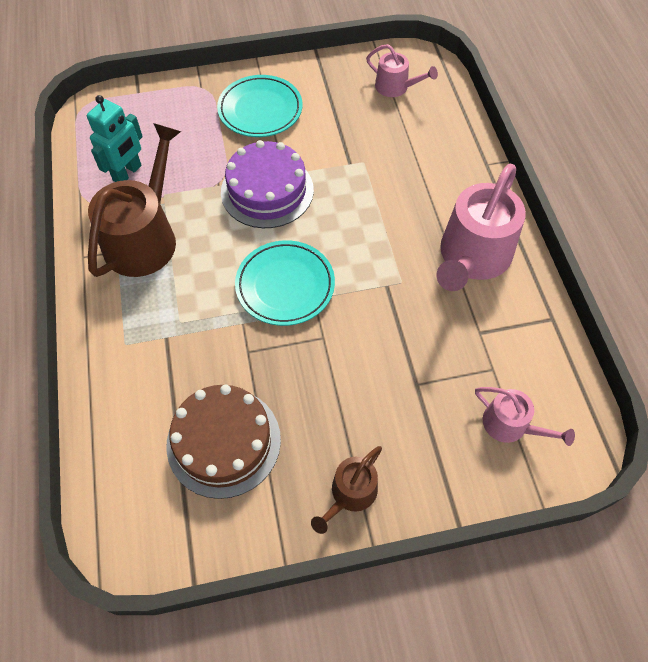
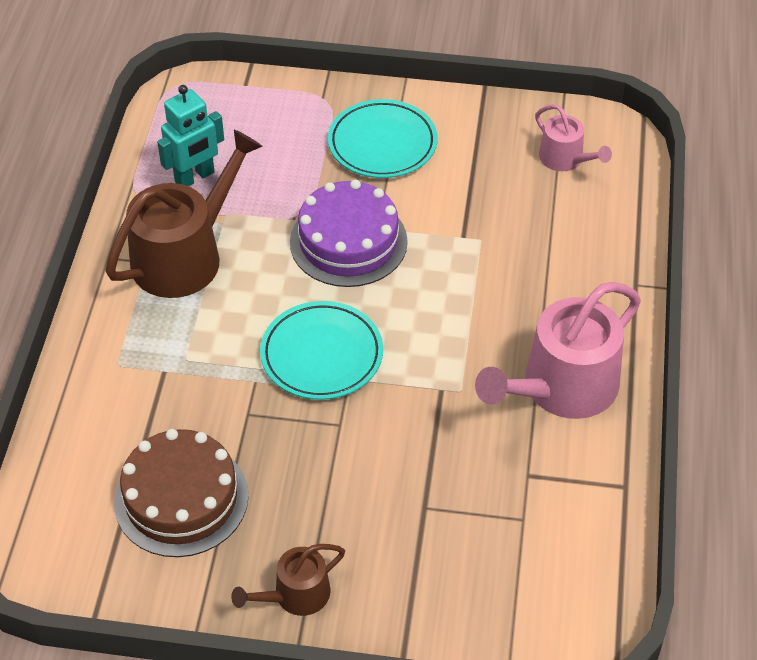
camera: 20 degrees right, 10 degrees down
(510, 425) = (513, 584): pink watering can -> none

